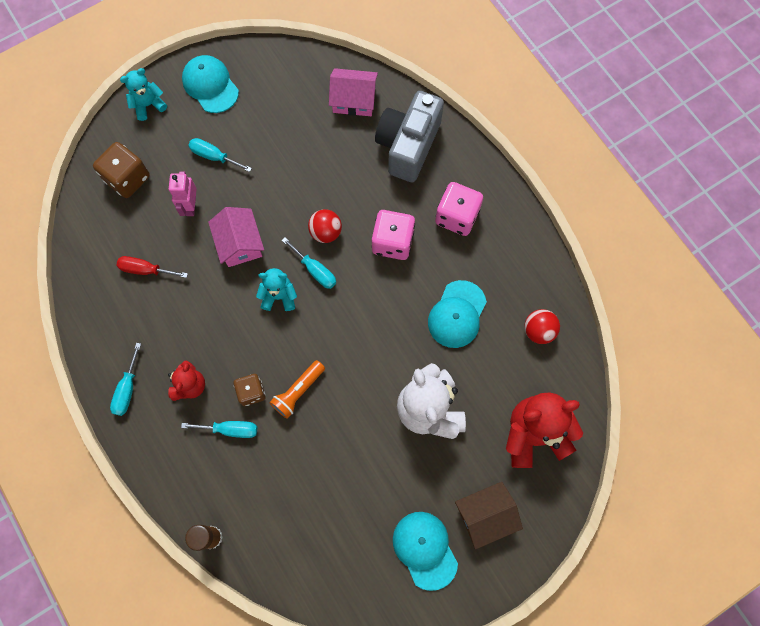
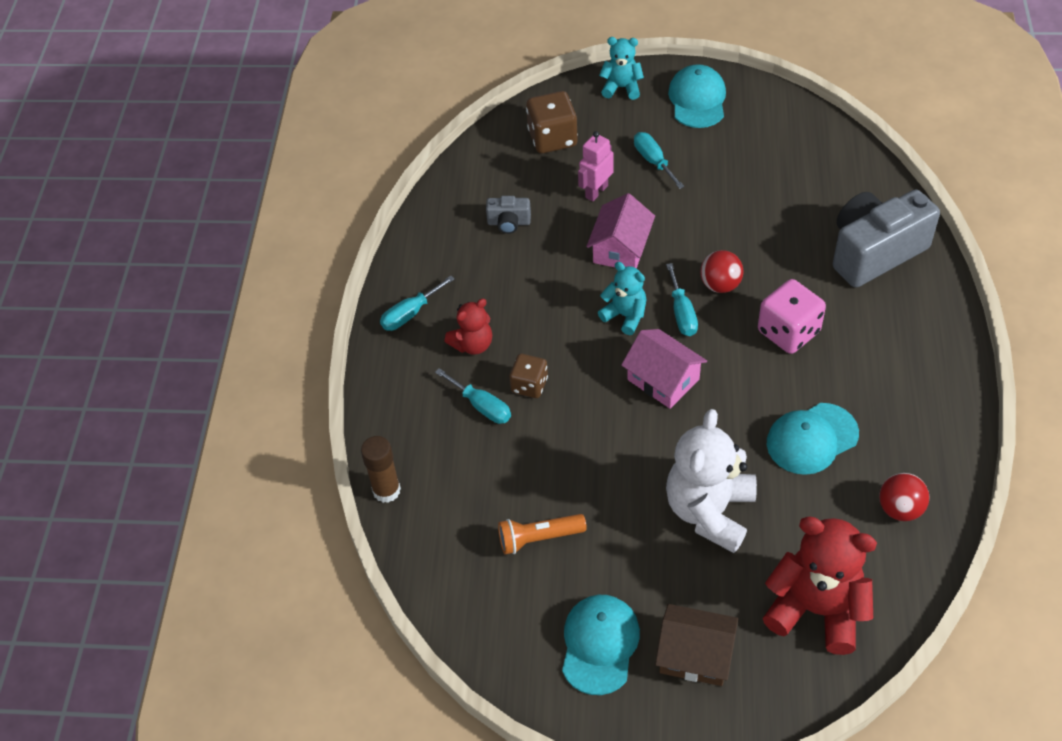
camera: 40 degrees right, 20 degrees down
(146, 270) = (509, 223): red screwdriver -> grey camera
(298, 391) = (578, 412): orange flashlight -> orange flashlight (539, 538)
(354, 100) = (844, 182): pink house -> pink house (663, 379)
(457, 216) = (882, 346): pink dice -> none

